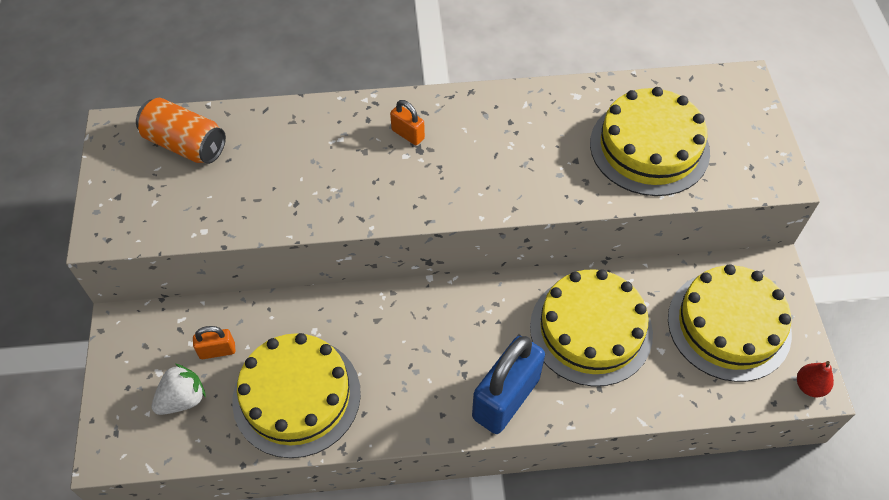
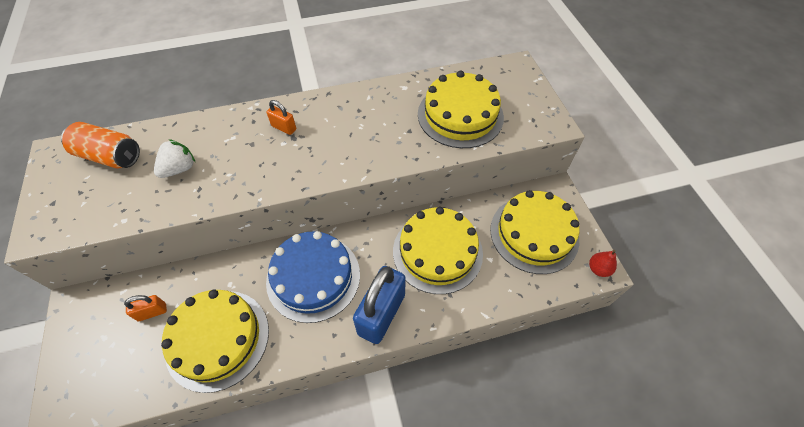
camera: 10 degrees left, 0 degrees up
(183, 399) = (124, 357): white strawberry -> white strawberry (180, 169)
(422, 338) = (313, 277): none -> blue cake

